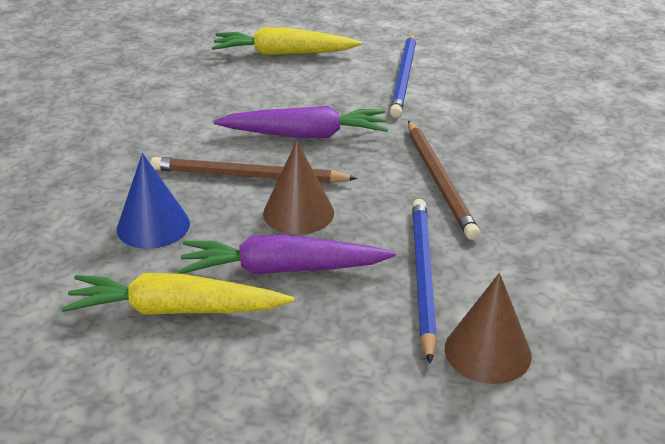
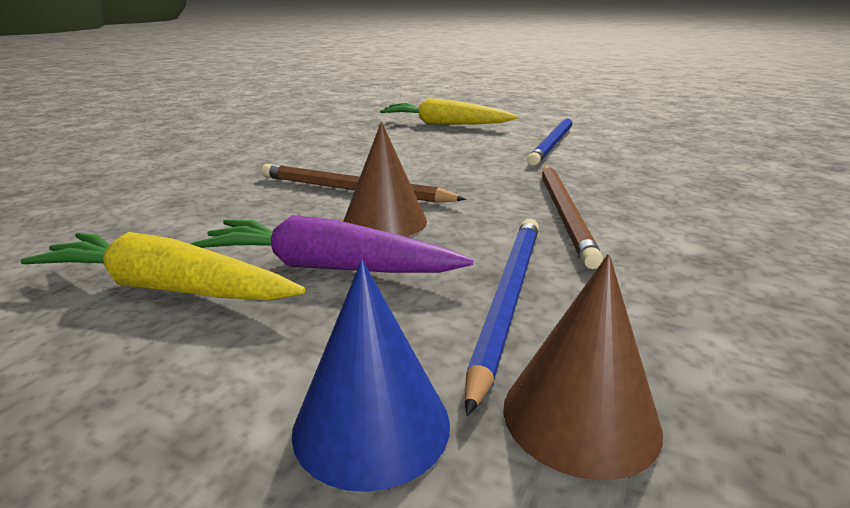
camera: 15 degrees right, 10 degrees down
(153, 226) = (222, 214): blue cone -> blue cone (371, 425)
(306, 135) = (433, 169): purple carrot -> none

